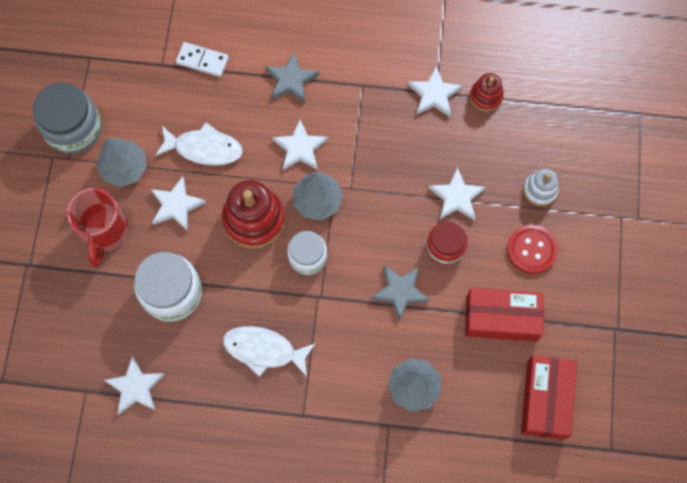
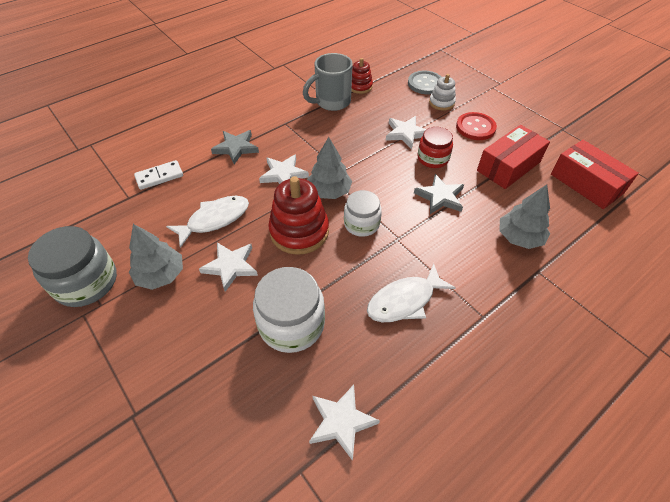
camera: 45 degrees left, 20 degrees down
(105, 232) = (187, 329): red mug -> none
(434, 94) = (331, 102): white star -> grey mug
(556, 150) = (425, 84): none -> grey button

